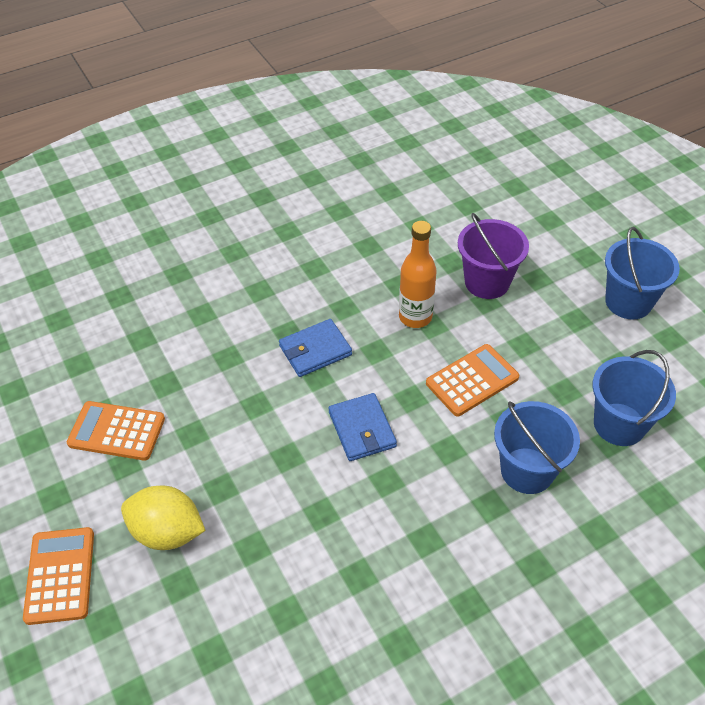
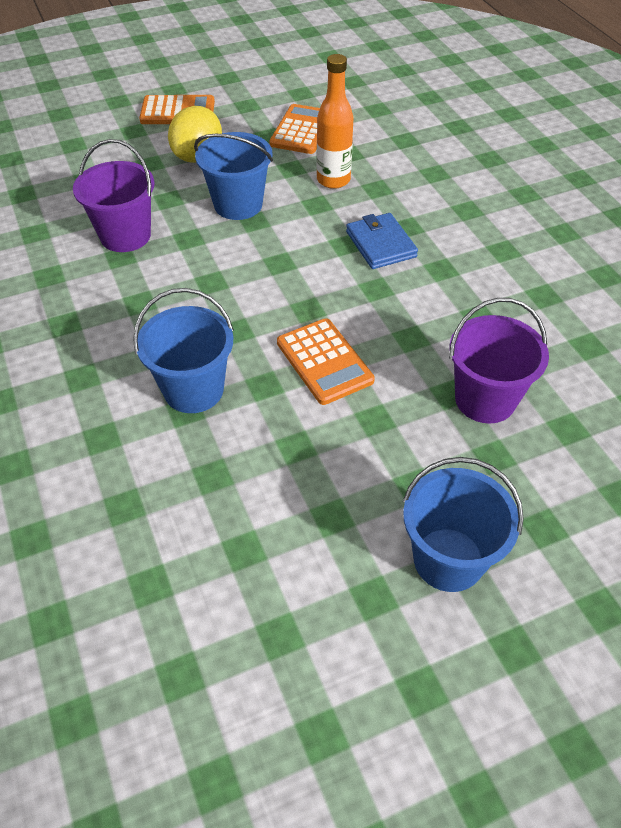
camera: 95 degrees right, 0 degrees up
(322, 579) = (125, 235): none -> purple bucket
(362, 429) = (274, 270): blue wallet -> none
(415, 317) = (425, 324): orange bottle -> orange bottle (333, 180)
(619, 424) = (235, 492): blue bucket -> blue bucket (238, 204)

